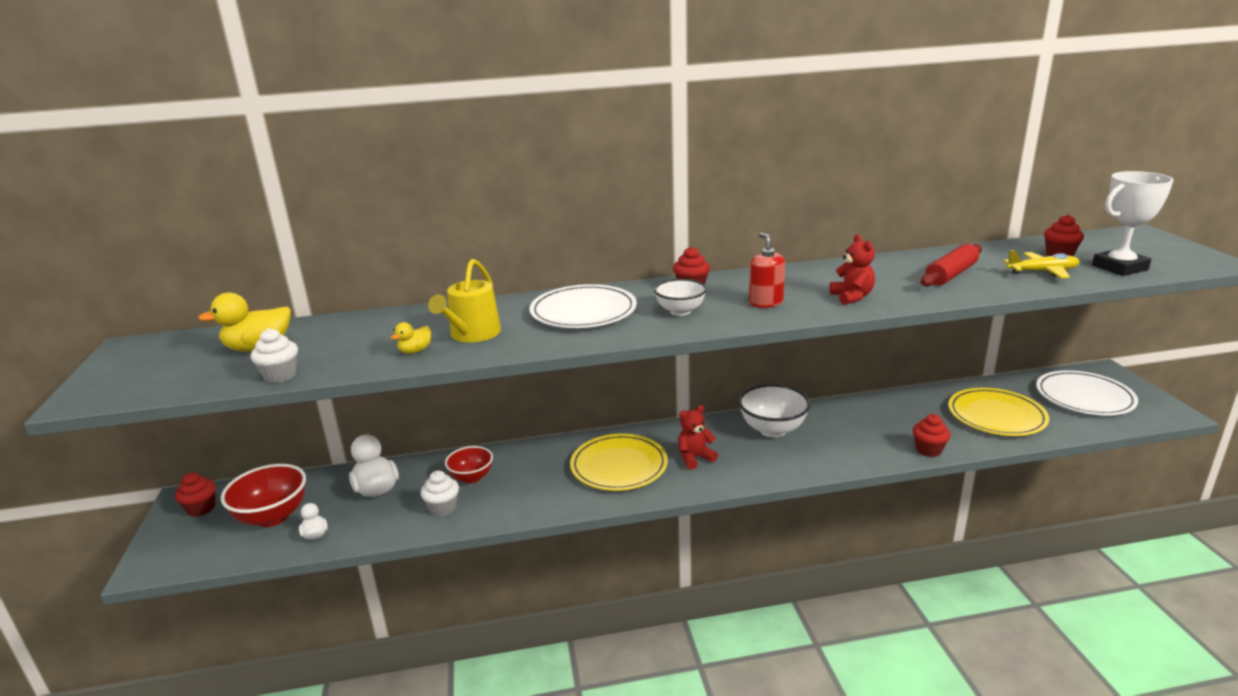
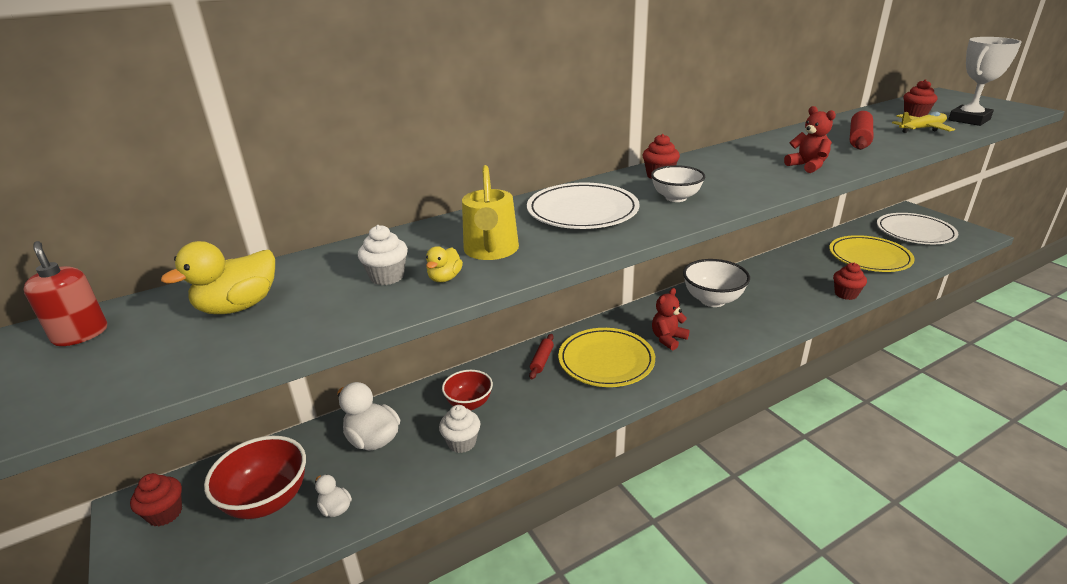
camera: 20 degrees left, 5 degrees up
(280, 375) = (302, 335): white cupcake -> white cupcake (387, 277)
(560, 454) = (542, 360): none -> red rolling pin
(766, 303) = (742, 180): red soap dispenser -> red soap dispenser (80, 334)

